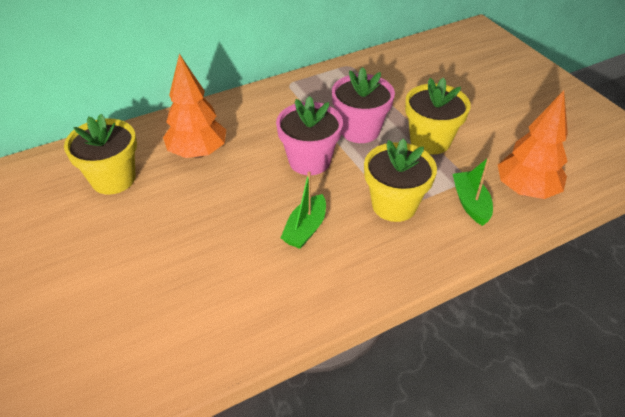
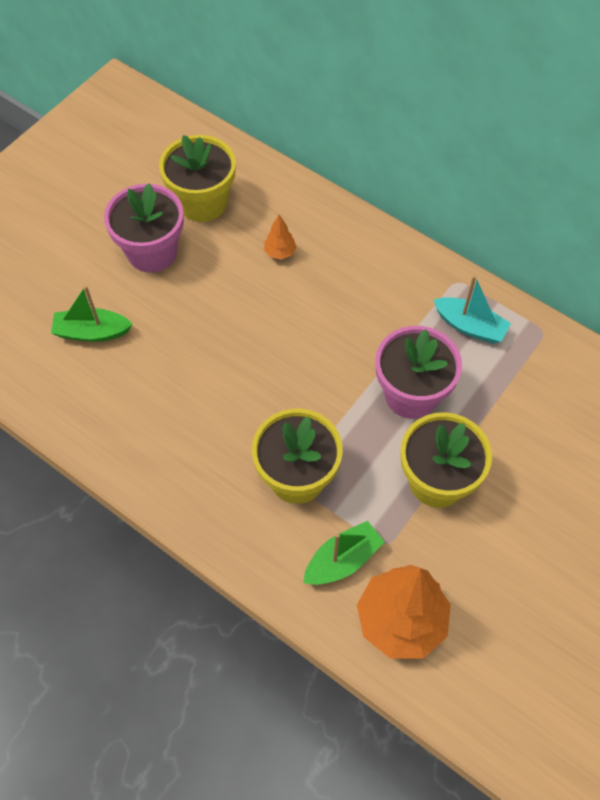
camera: 65 degrees right, 15 degrees up
(198, 153) = (280, 252): orange tree -> orange tree, size x0.44
(305, 229) = (217, 403): green boat -> green boat (92, 332)
(309, 161) = (325, 363): pink flower pot -> pink flower pot (152, 252)
(326, 90) = (470, 326): none -> turquoise boat

